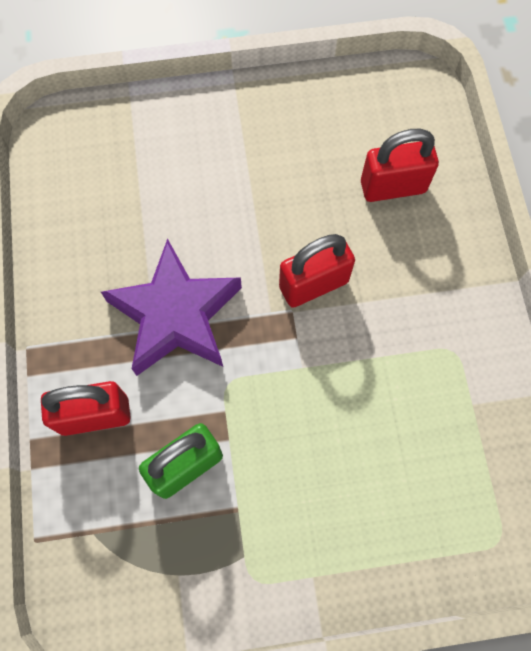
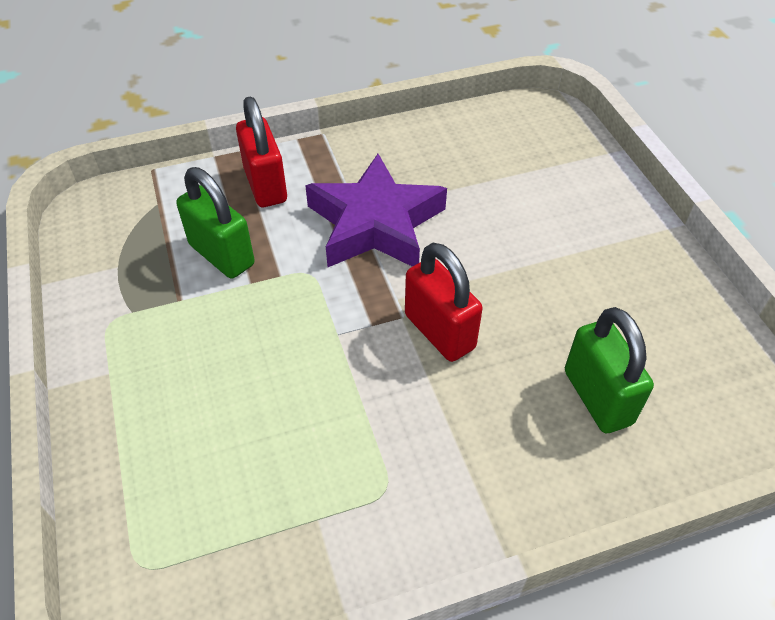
camera: 80 degrees right, 20 degrees down
(393, 187) = (597, 397): red padlock -> green padlock

